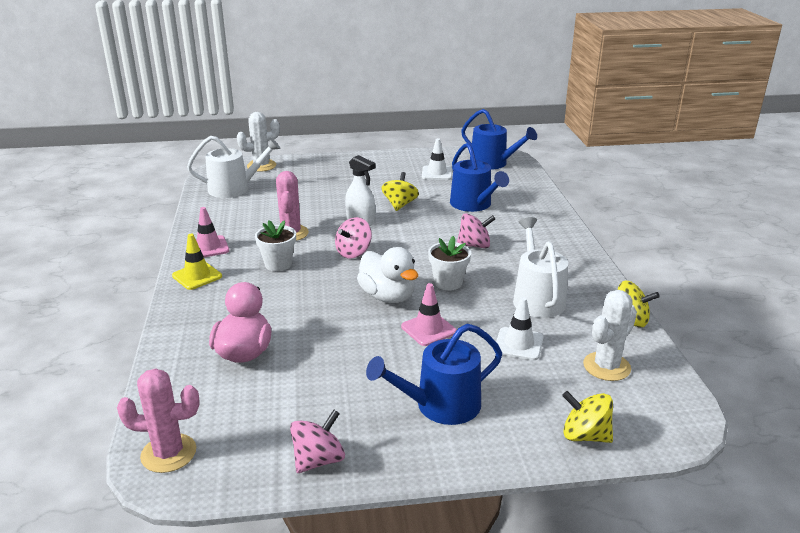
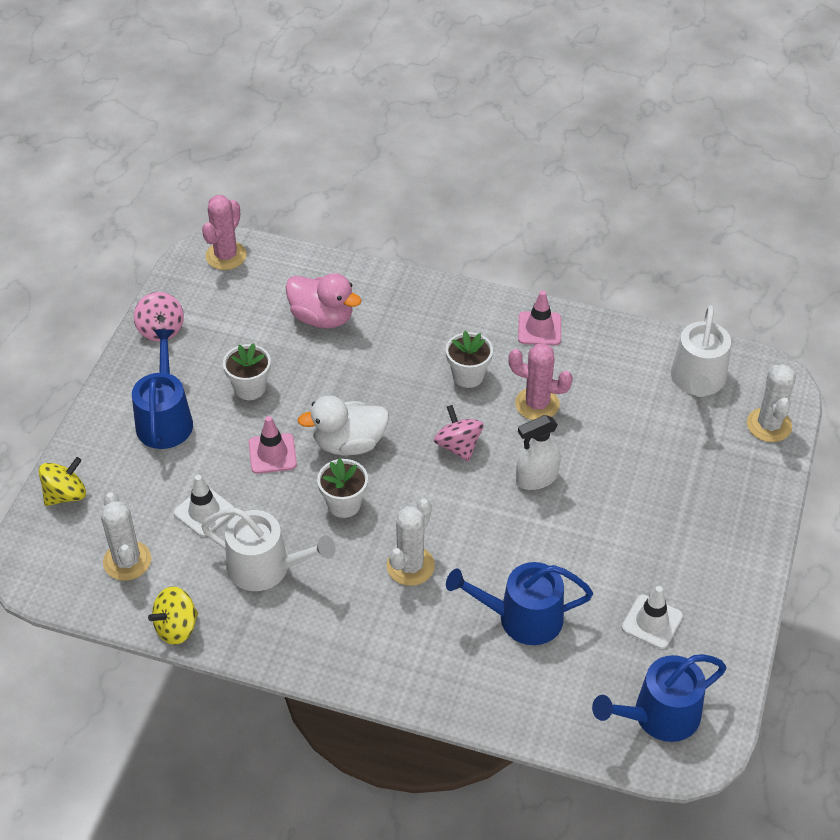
camera: 115 degrees right, 20 degrees up
(197, 276) = (479, 310): yellow traffic cone -> none
(363, 366) = (250, 388): none -> white flower pot
(400, 205) = (563, 535): yellow spinning top -> none
(474, 245) = (410, 566): pink spinning top -> white cactus

